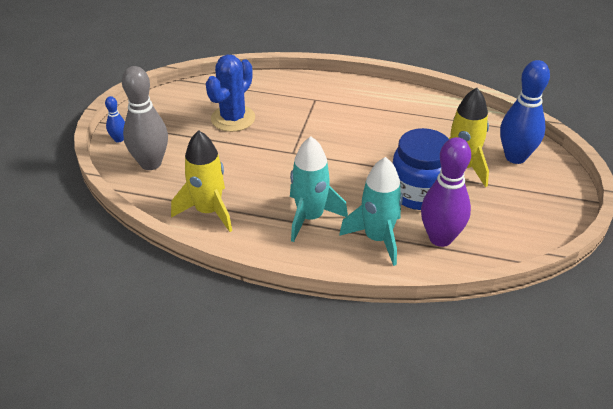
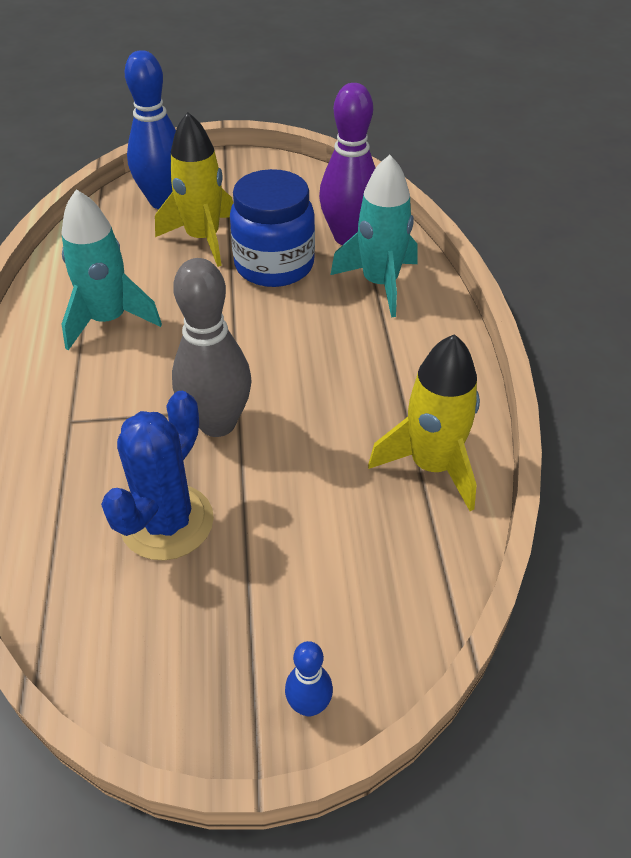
camera: 110 degrees left, 5 degrees up
(150, 163) = (358, 603): grey bowling pin -> grey bowling pin (217, 423)
(233, 118) = (167, 522): blue cactus -> blue cactus turned 75 degrees counterclockwise
(310, 217) = (378, 350): turquoise rocket -> turquoise rocket (108, 320)

